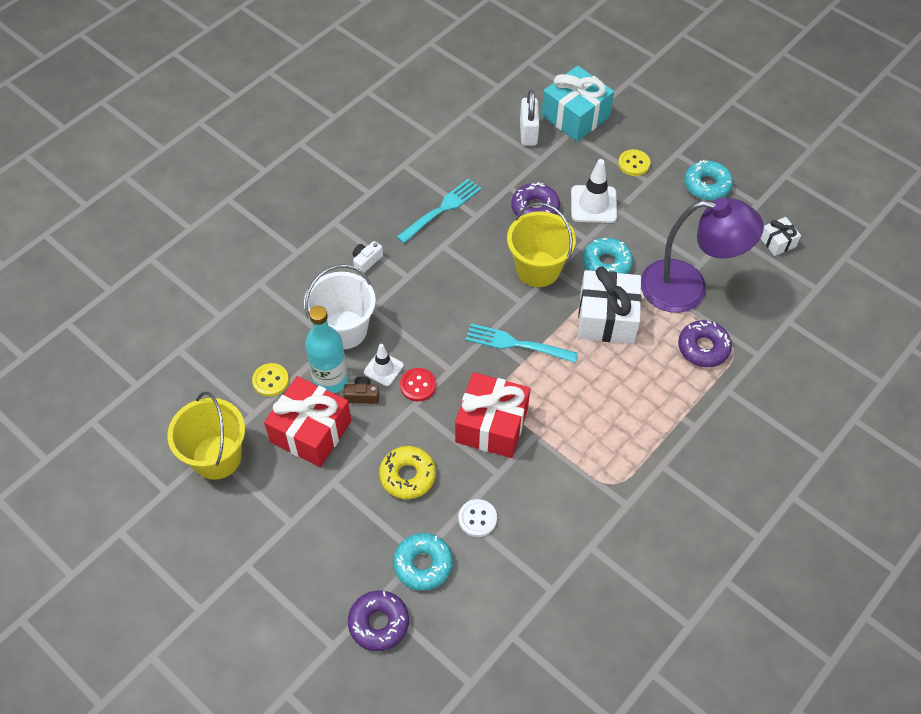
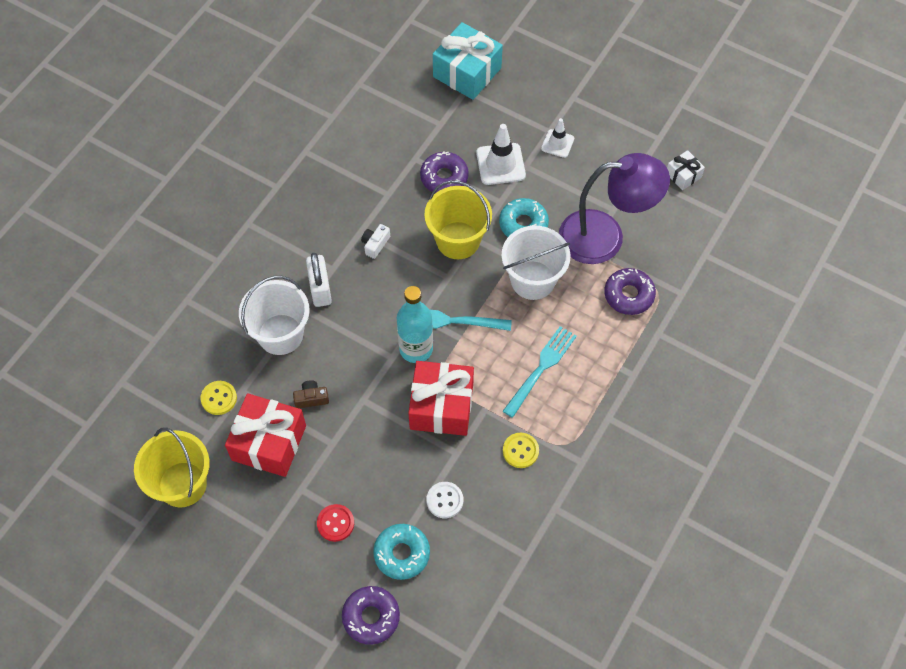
camera: 10 degrees left, 5 degrees up
(330, 380) = (277, 388): turquoise bottle -> turquoise bottle (416, 349)
(366, 261) = (288, 259): white camera -> white camera (375, 244)
(383, 369) = (327, 368): white traffic cone -> white traffic cone (557, 143)
(407, 476) = (371, 470): yellow donut -> none
(418, 385) = (363, 379): red button -> red button (335, 523)
(442, 209) = (352, 193): turquoise fork -> turquoise fork (541, 368)
(528, 132) = (423, 97): white padlock -> white padlock (320, 289)
(606, 318) = (532, 280): white gift -> white bucket
(634, 164) = (533, 115): yellow button -> yellow button (520, 451)
(707, 185) = (607, 127): turquoise donut -> none

